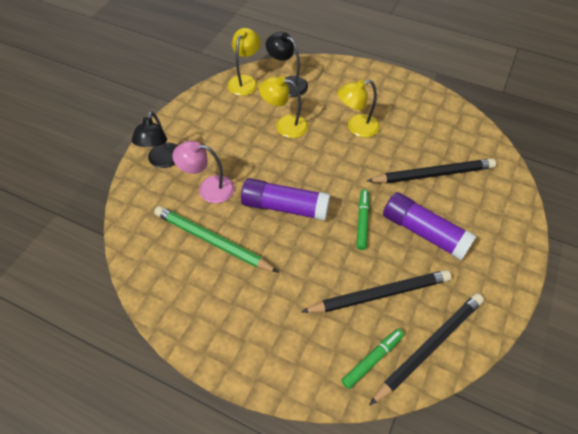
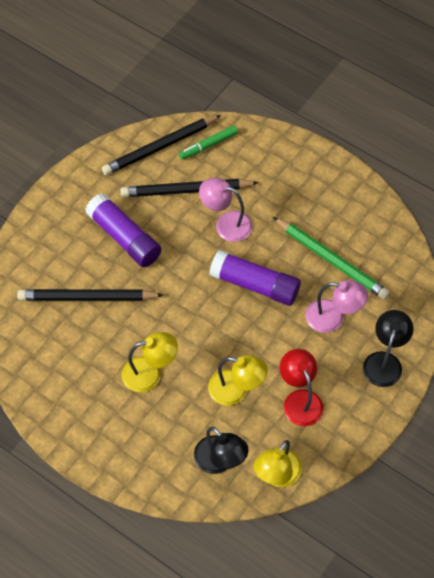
camera: 170 degrees left, 5 degrees up
(233, 126) = (300, 400): none -> red lamp
(326, 262) = (226, 224): none -> pink lamp
(362, 221) = (180, 257): green marker -> none

